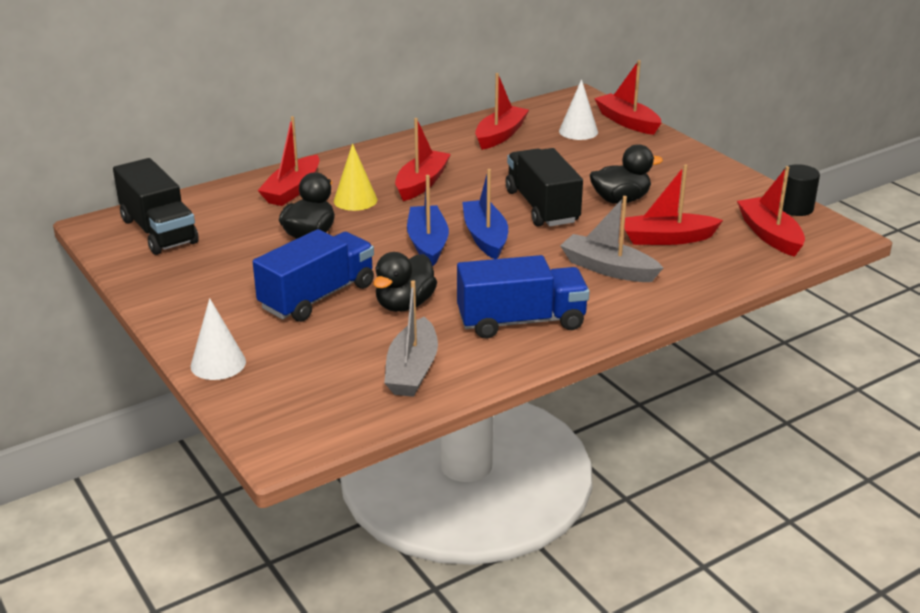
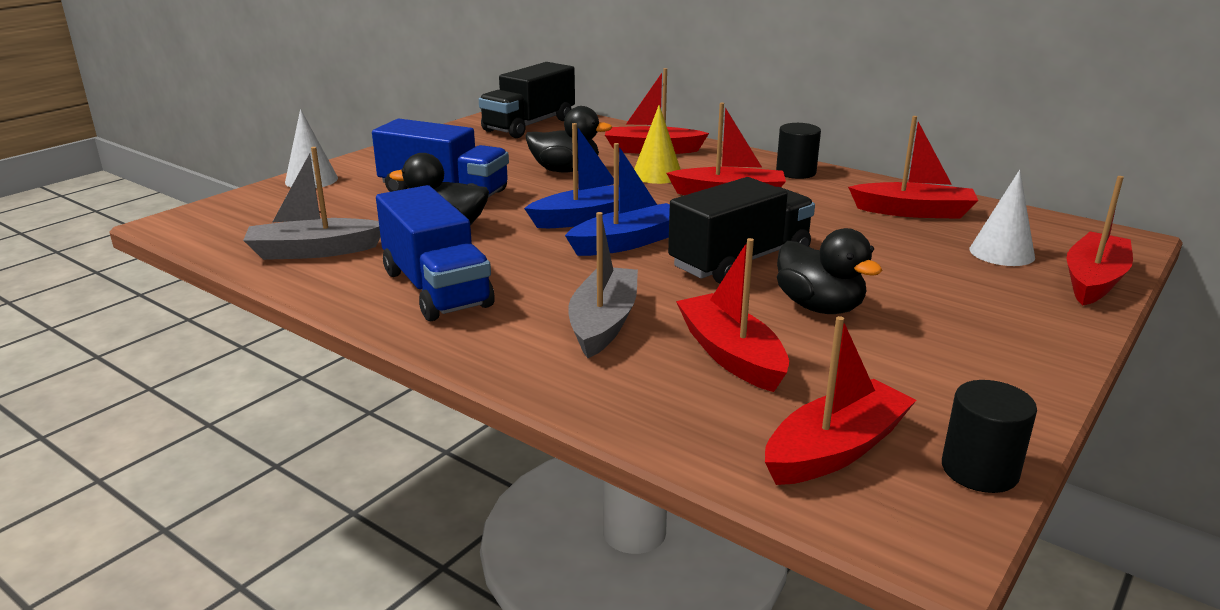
camera: 70 degrees right, 5 degrees down
(396, 150) = (796, 172): none -> black cylinder

